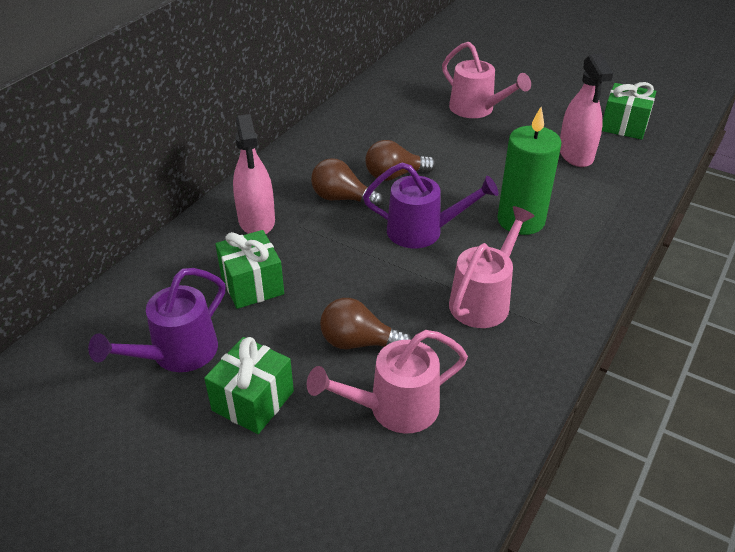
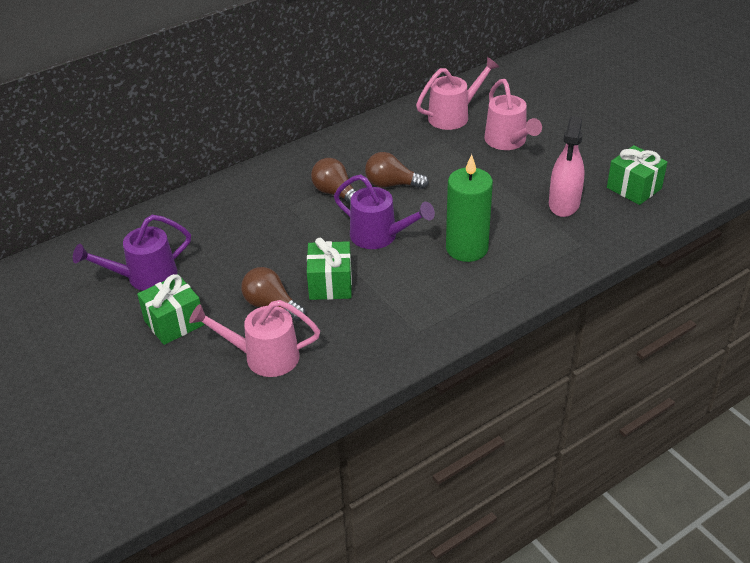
camera: 25 degrees right, 0 degrees up
(252, 285) = (224, 243): green gift -> green gift (330, 284)
(257, 221) = (259, 195): pink spray bottle -> none
(484, 299) = (387, 301): pink watering can -> pink watering can (454, 116)

